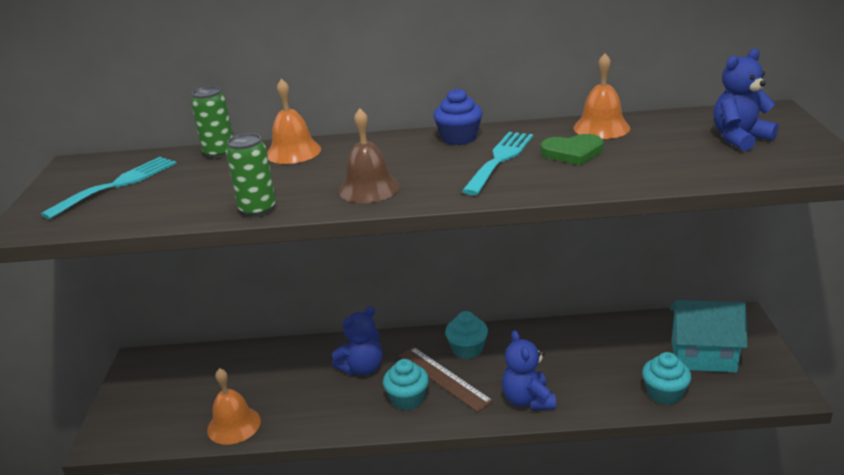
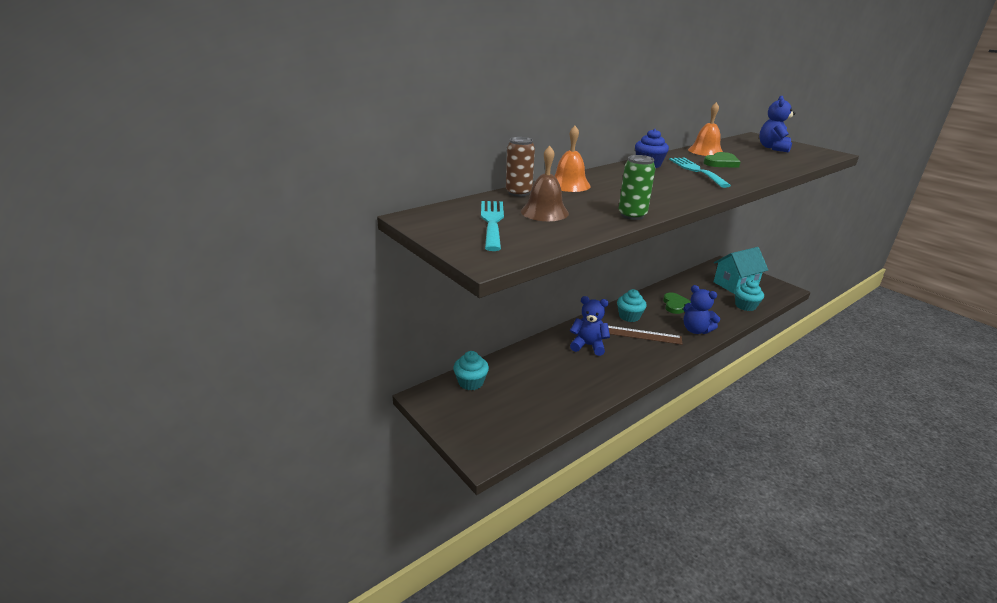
camera: 40 degrees left, 0 degrees up
(219, 153) = (518, 193): green can -> brown can
(234, 425) = (561, 406): orange bell -> none
(362, 368) = (588, 345): blue teddy bear -> blue teddy bear turned 90 degrees counterclockwise
(369, 188) = (666, 194): brown bell -> brown bell (544, 212)
(407, 399) = (638, 352): turquoise cupcake -> turquoise cupcake (471, 382)
(555, 355) = (675, 305): none -> green heart

